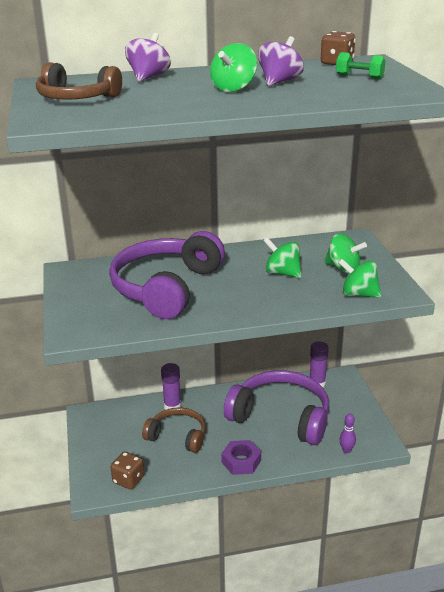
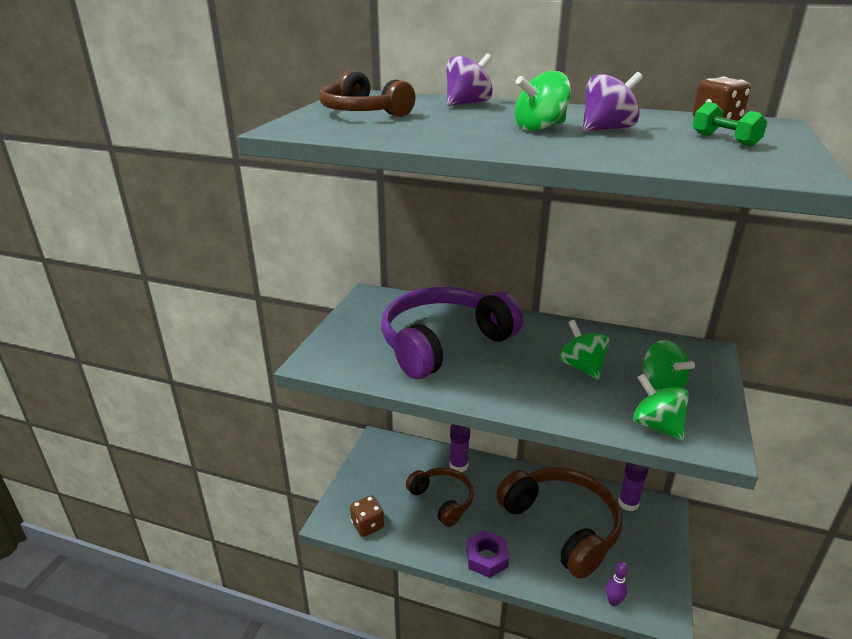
camera: 30 degrees right, 0 degrees up
(281, 417) = (562, 526): purple headphones -> brown headphones

